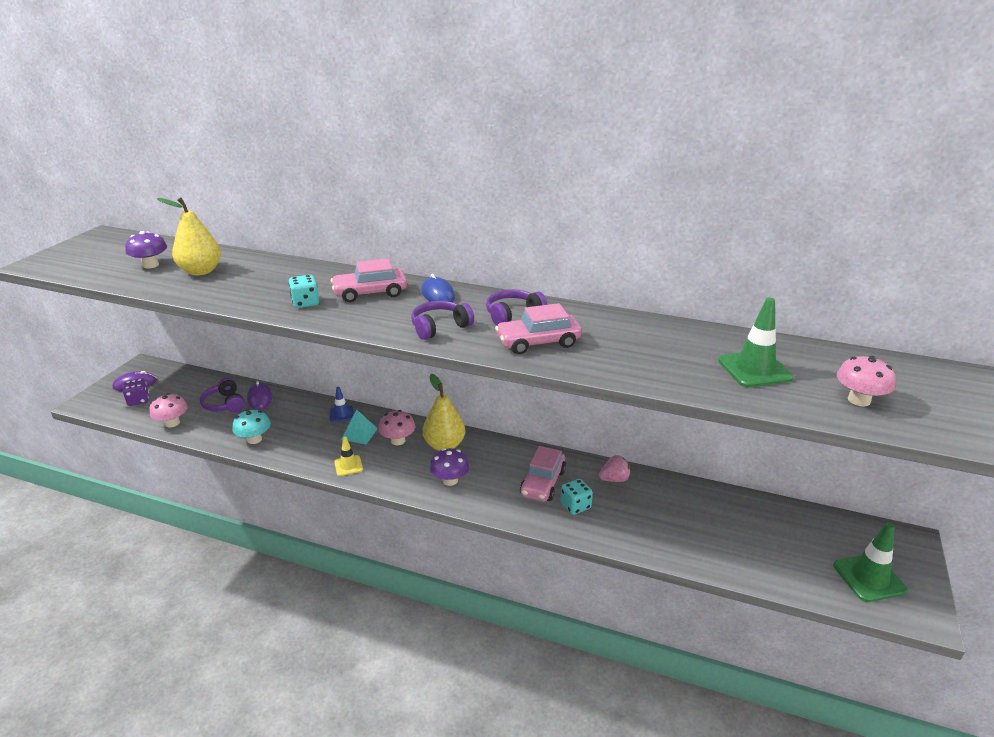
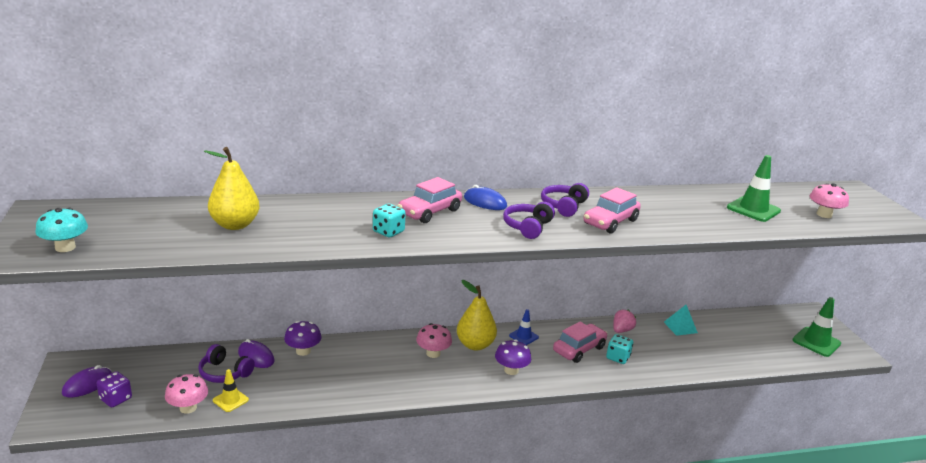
camera: 35 degrees left, 5 degrees down
(151, 265) = (166, 229): purple mushroom -> purple mushroom (303, 351)
(254, 439) = (298, 394): turquoise mushroom -> turquoise mushroom (65, 247)
(341, 414) = (356, 347): blue traffic cone -> blue traffic cone (523, 336)
(348, 466) = (416, 387): yellow traffic cone -> yellow traffic cone (230, 400)
(359, 434) = (393, 358): turquoise pyramid -> turquoise pyramid (680, 327)
(543, 483) = (579, 349): pink car -> pink car turned 120 degrees counterclockwise

